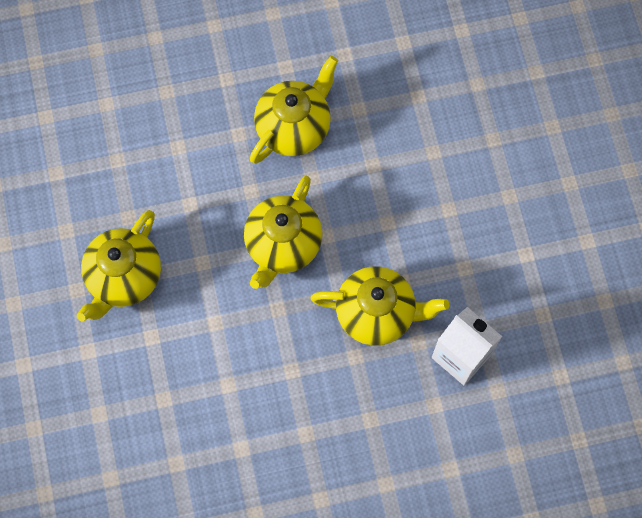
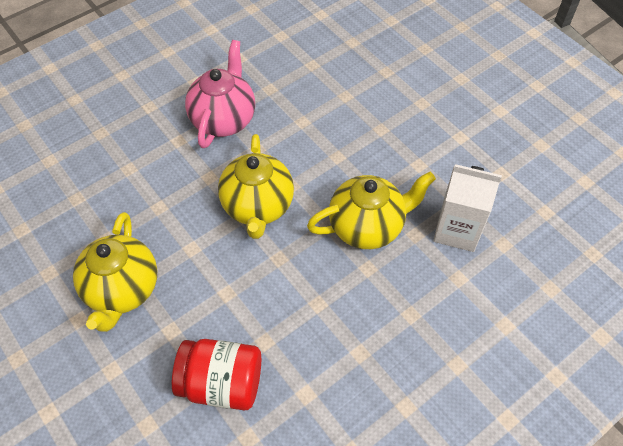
camera: 25 degrees left, 15 degrees down
(174, 406) = (222, 383): none -> red jar
(294, 128) = (223, 119): yellow teapot -> pink teapot

